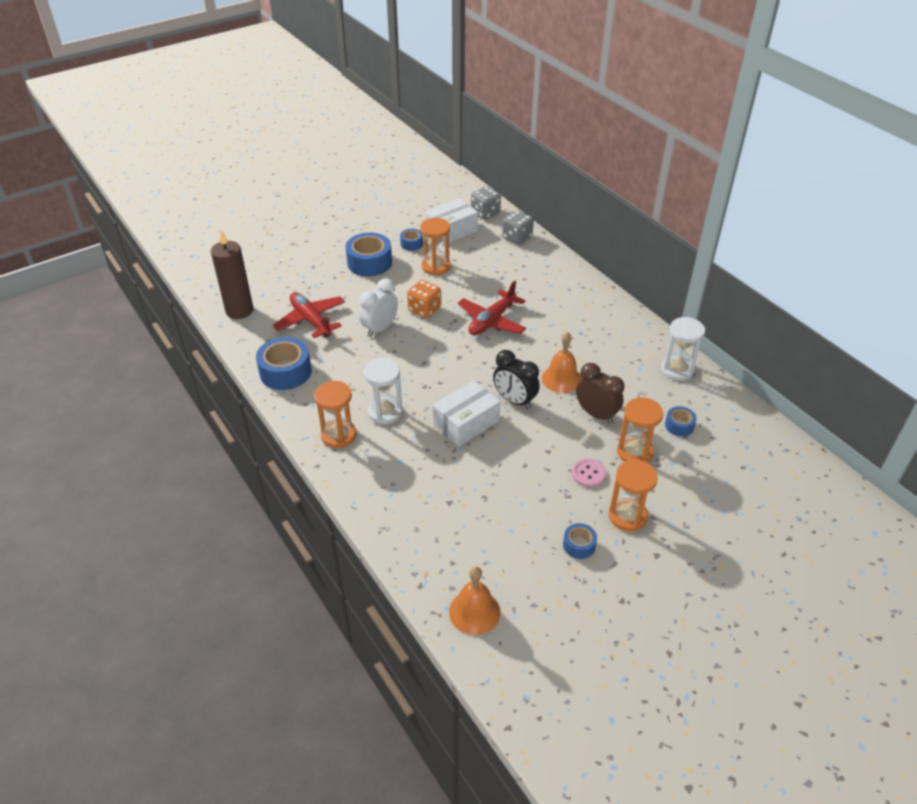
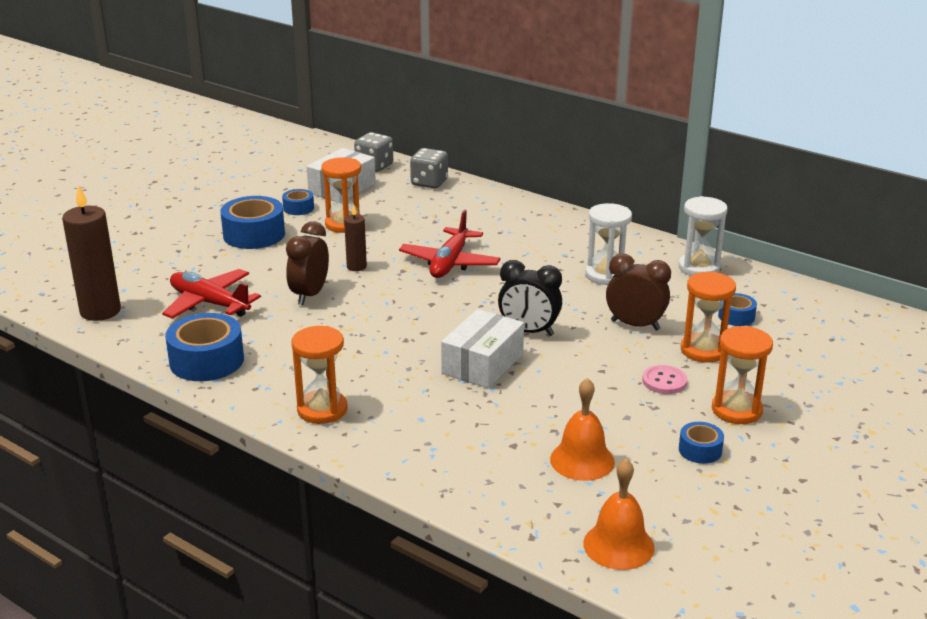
camera: 20 degrees left, 15 degrees down
(380, 328) = (309, 295): white clock -> brown clock
(385, 412) = (370, 374): white hourglass -> white hourglass (606, 275)
(424, 309) = (356, 267): orange dice -> brown candle
(561, 379) = (571, 300): orange bell -> orange bell (582, 460)

